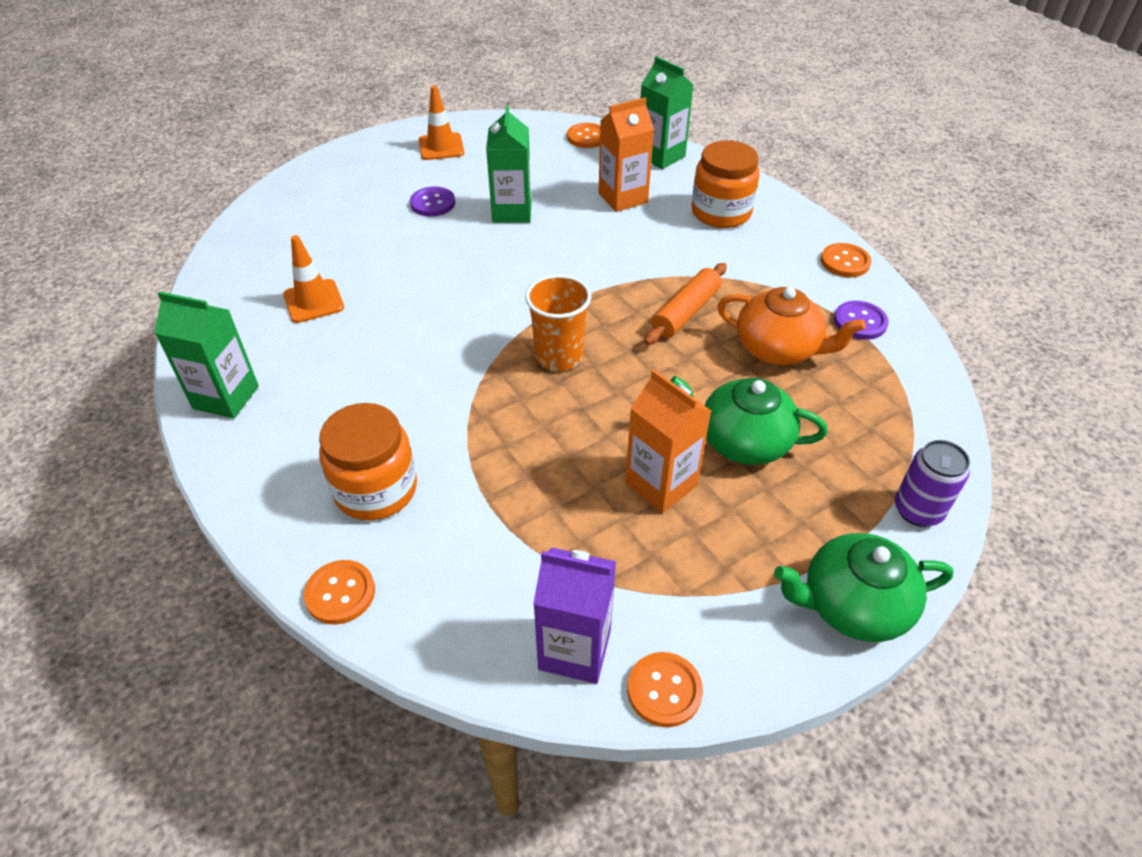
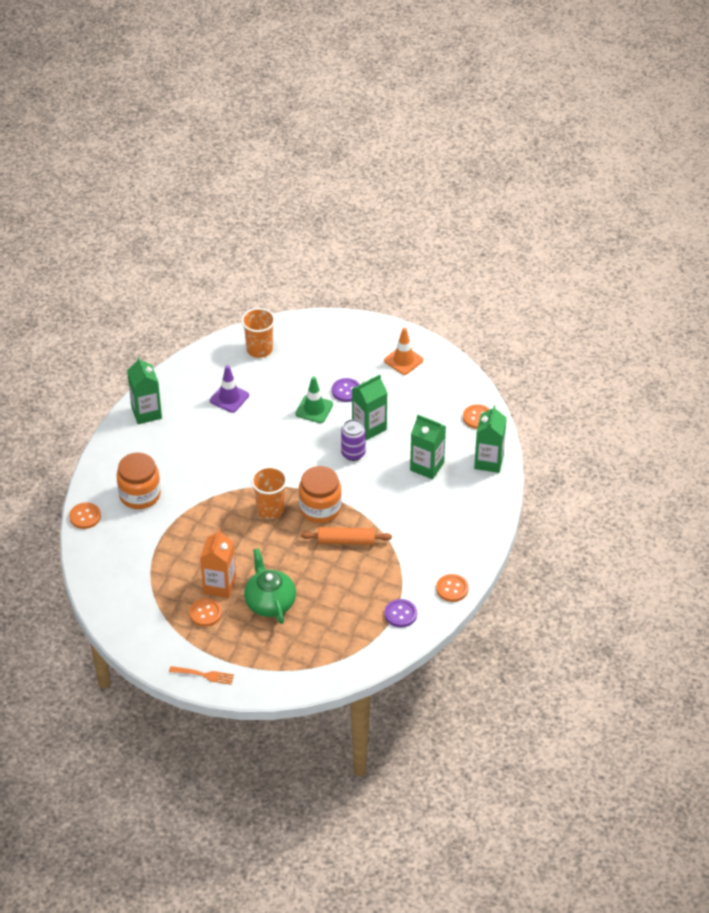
camera: 55 degrees right, 0 degrees up
(271, 238) = (259, 349): none -> orange cup
(313, 301) = (229, 398): orange traffic cone -> purple traffic cone
(429, 239) = (314, 409): none -> green traffic cone
(574, 649) = (116, 599): purple carton -> none
(623, 198) = (427, 466): orange carton -> green carton
(664, 690) = (119, 633): orange button -> orange button (205, 613)
(721, 212) = (452, 515): orange jar -> orange jar (320, 508)
(778, 349) = (348, 589): orange teapot -> none
(852, 605) = (204, 675): green teapot -> orange fork
(918, 510) = (277, 680): purple can -> purple can (353, 453)

